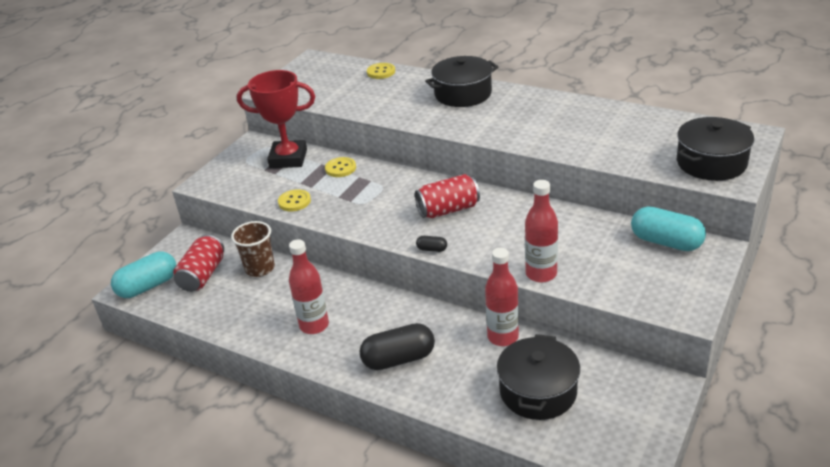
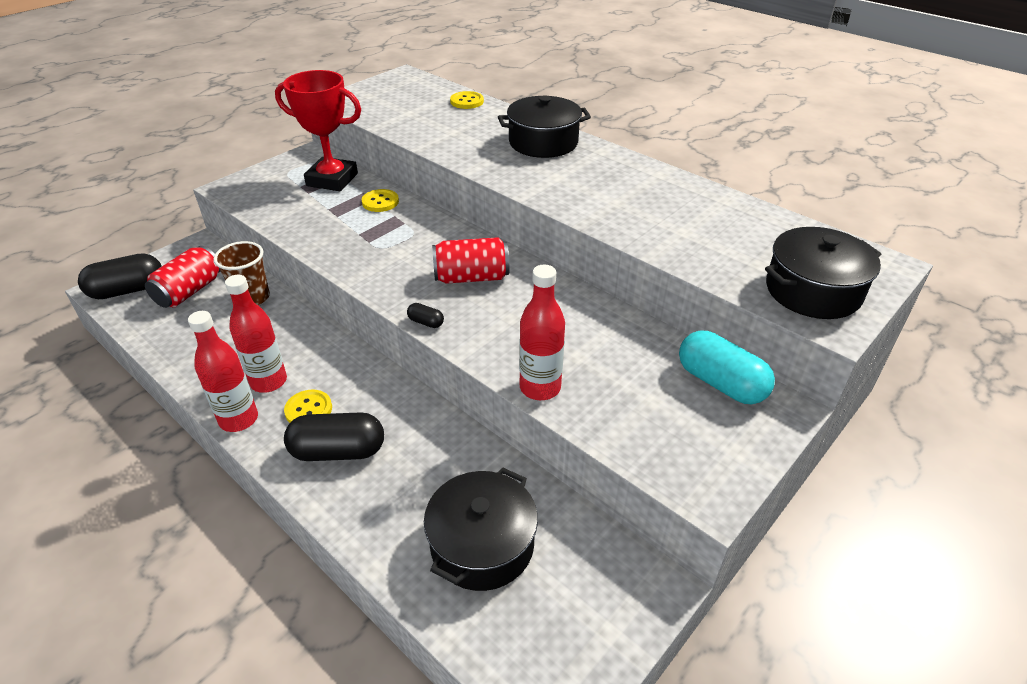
camera: 10 degrees right, 5 degrees up
(148, 286) = (127, 290): turquoise capsule -> black capsule
(294, 201) = (308, 229): yellow button -> yellow button (308, 410)
(503, 337) = (475, 455): red bottle -> red bottle (239, 419)

